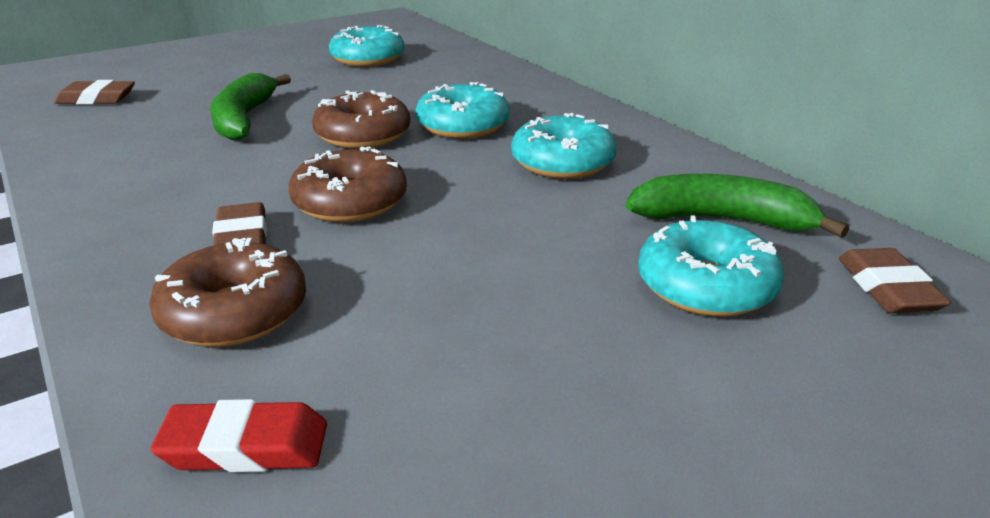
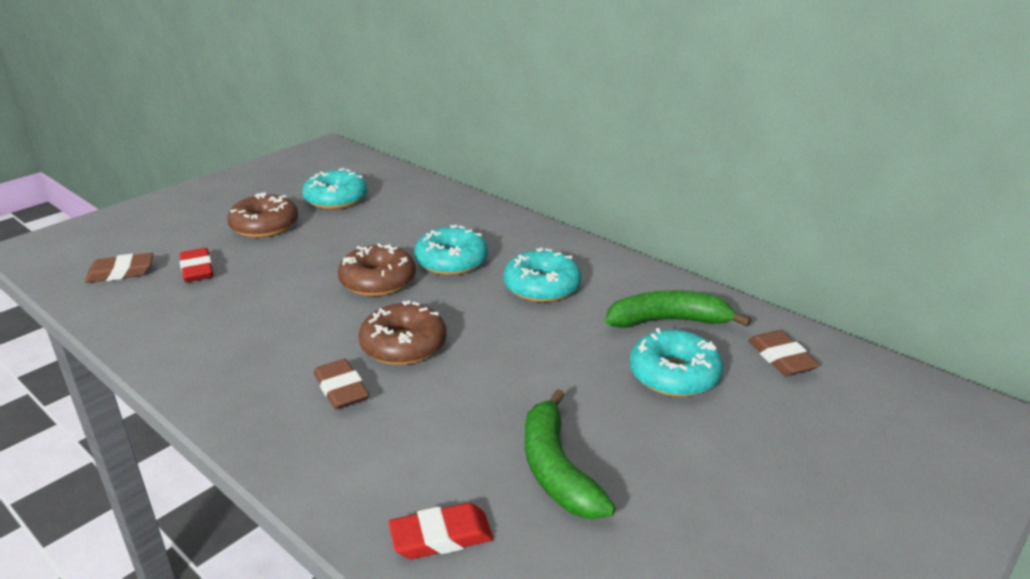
camera: 15 degrees left, 0 degrees up
(175, 104) = (197, 270): none -> red eraser
(234, 313) = (374, 449): brown donut -> brown donut (265, 226)
(244, 119) = (269, 277): green banana -> green banana (556, 469)

